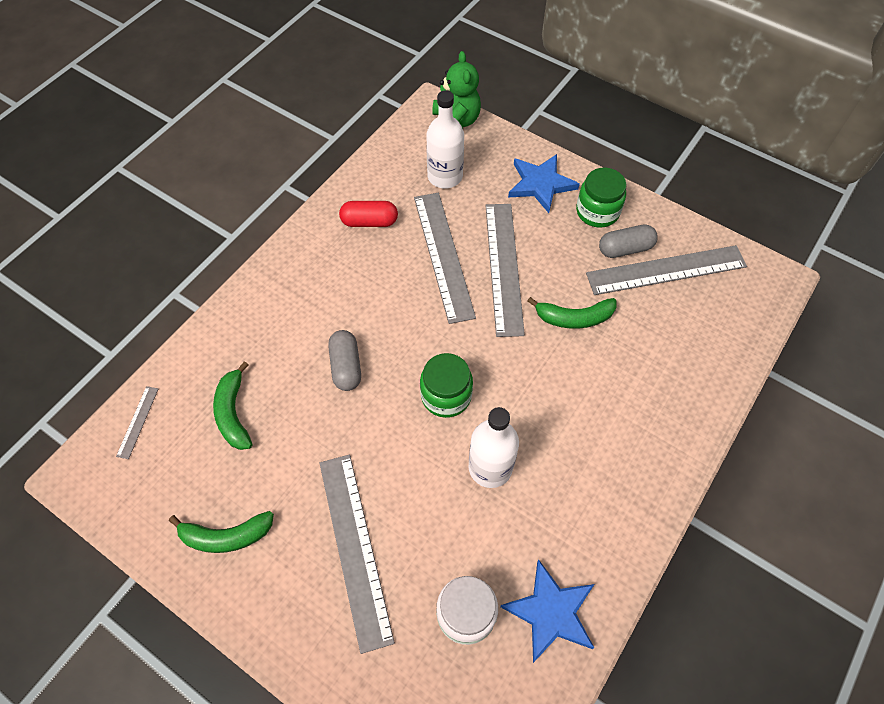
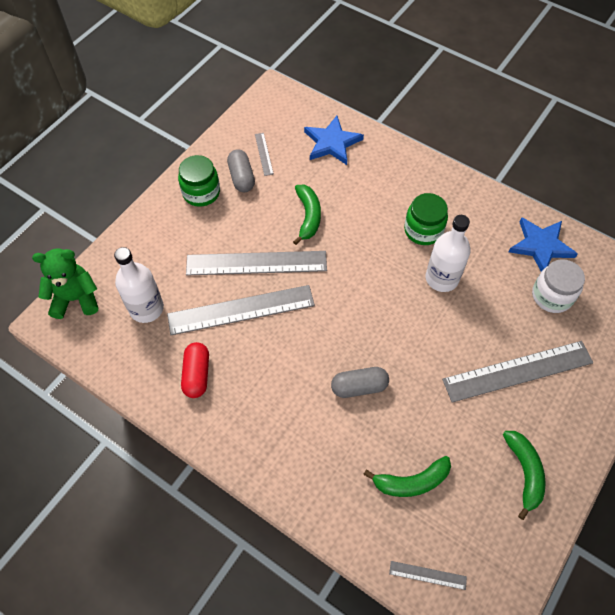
camera: 90 degrees left, 0 degrees up
(446, 396) = (383, 308): green jar -> green jar (423, 230)
(540, 184) = (166, 231): blue star -> blue star (332, 143)
(666, 270) = (264, 154): grey ruler -> grey ruler, size x0.43

